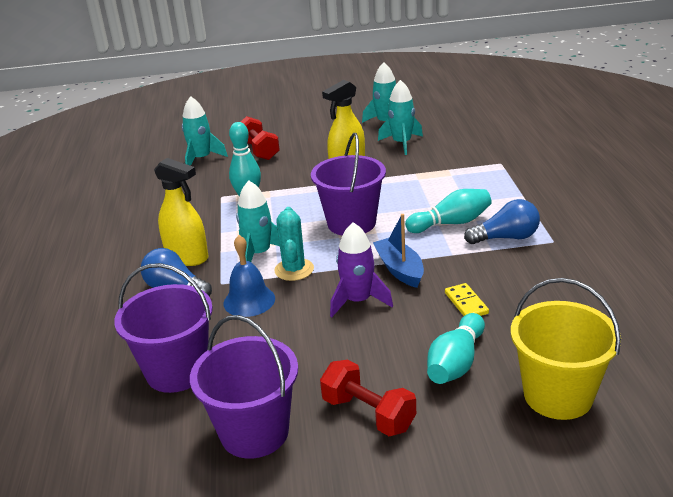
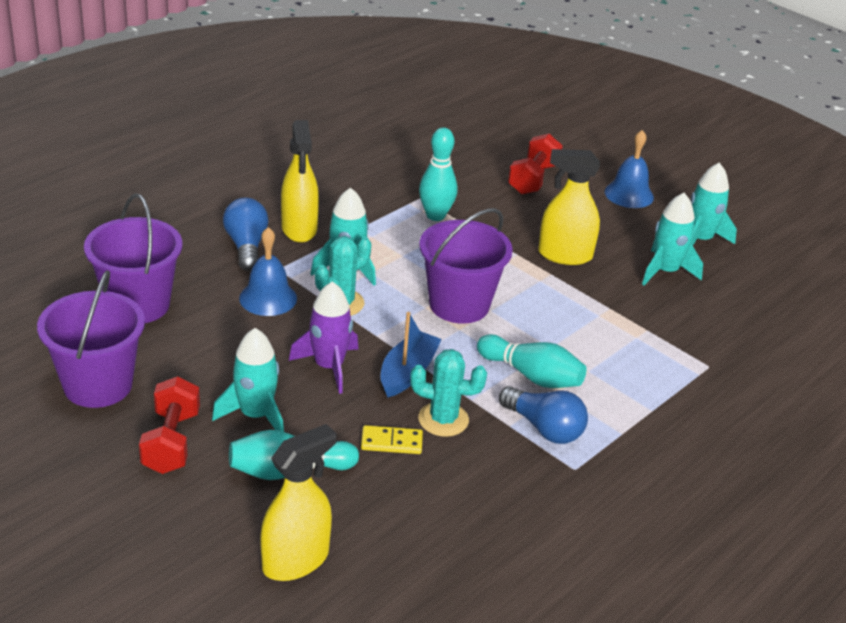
camera: 45 degrees right, 5 degrees up
(202, 159) = (475, 151): turquoise rocket -> turquoise rocket (255, 415)
(316, 127) = (629, 194): none -> blue bell
(462, 273) = (443, 419): none -> turquoise cactus
(466, 303) = (391, 442): yellow domino -> yellow domino turned 60 degrees clockwise
(558, 395) = (296, 560): yellow bucket -> yellow spray bottle

